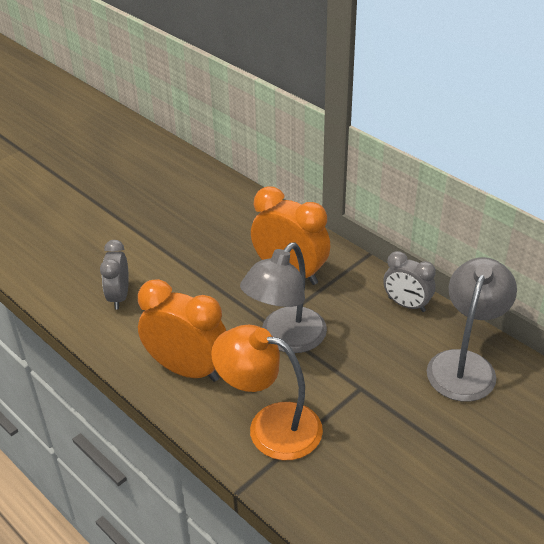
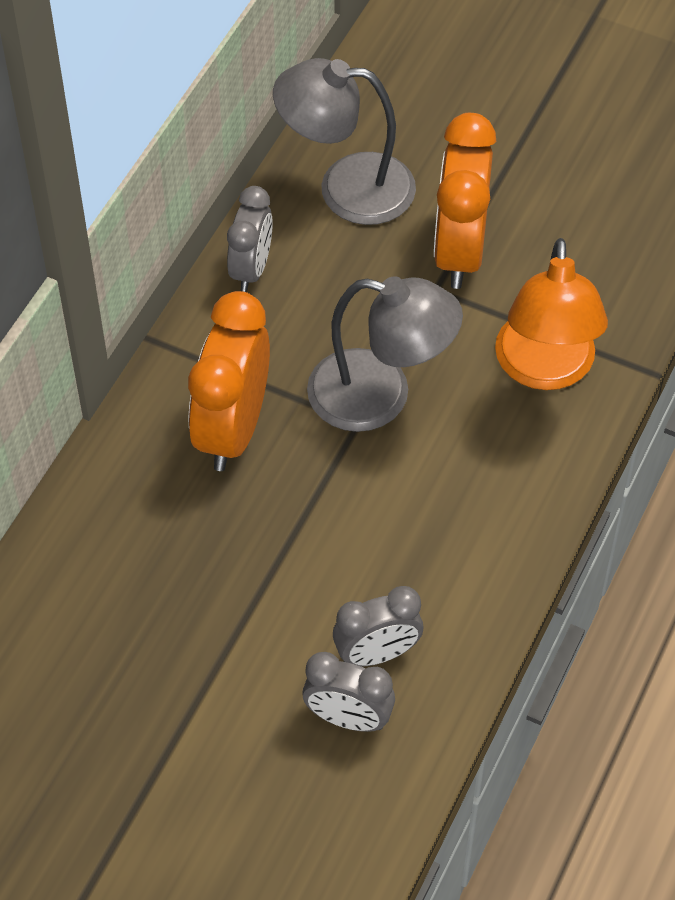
camera: 110 degrees left, 15 degrees up
(91, 278) = (348, 718): none -> grey clock
(187, 369) = (490, 498): orange clock -> orange clock (459, 251)

